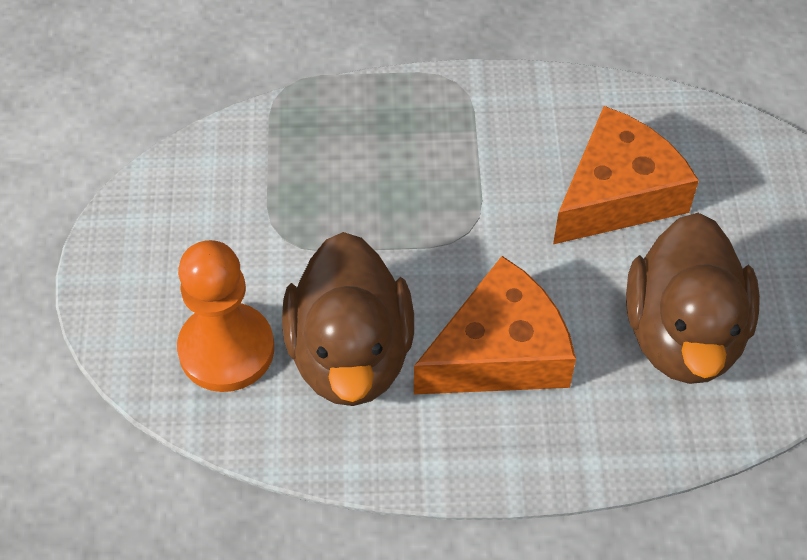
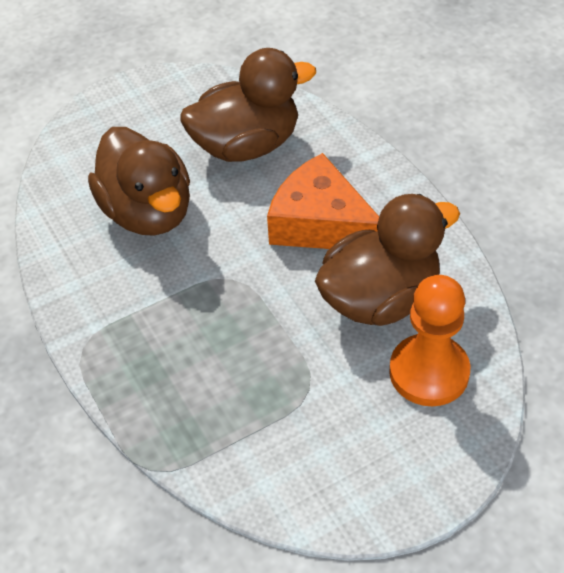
camera: 115 degrees left, 5 degrees down
(617, 194) = (148, 212): orange cheese -> brown duck

